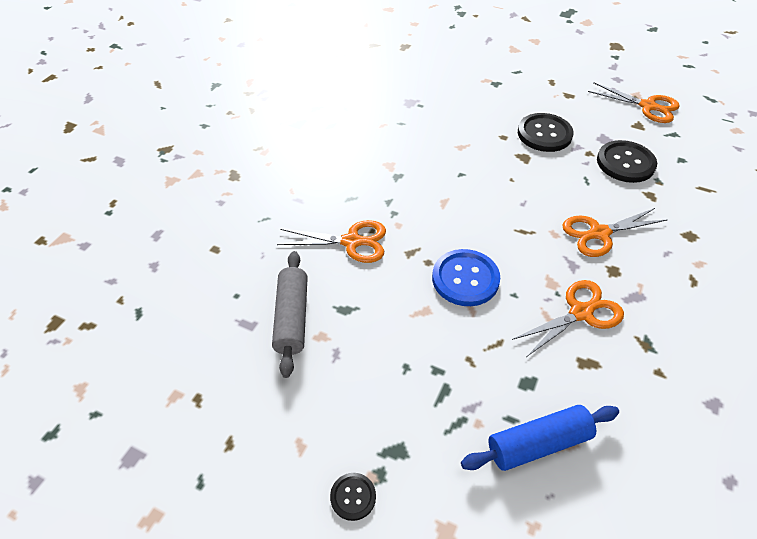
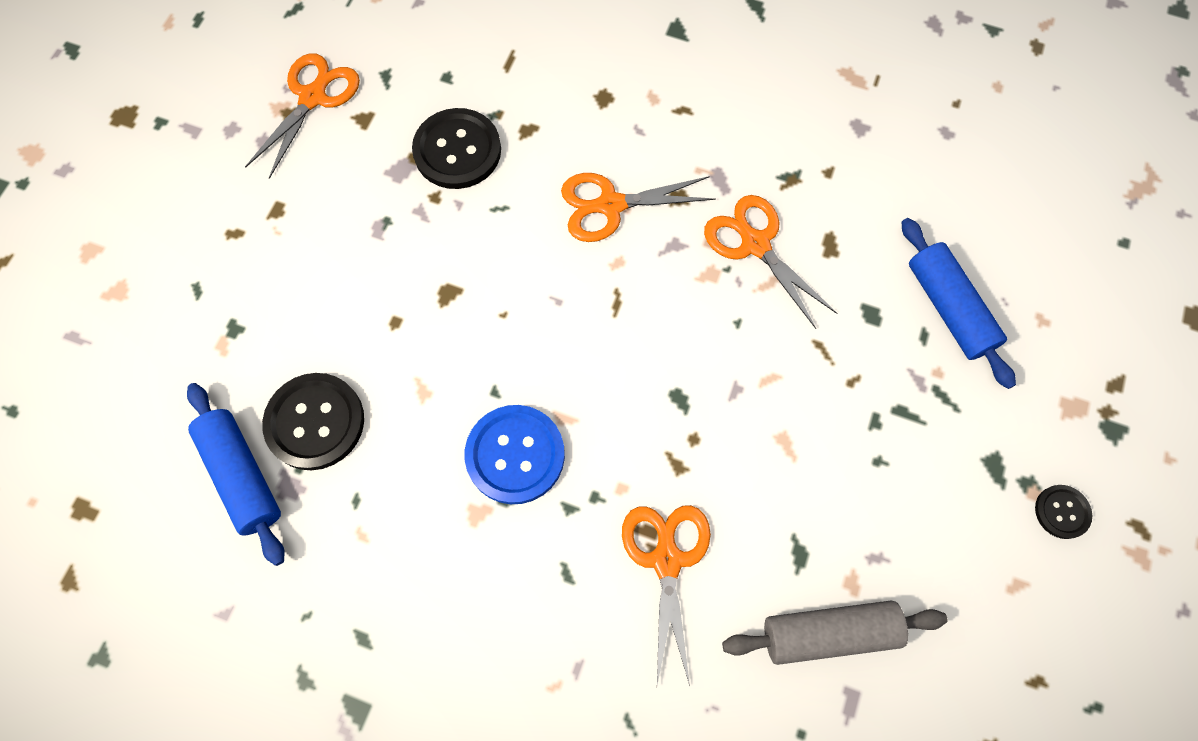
camera: 95 degrees left, 20 degrees up
(417, 88) = (243, 475): none -> blue rolling pin
(465, 279) = (719, 386): blue button -> blue button (515, 455)
(544, 134) = (387, 257): black button -> black button (315, 422)
(599, 233) = (611, 205): orange scissors -> orange scissors turned 105 degrees clockwise

